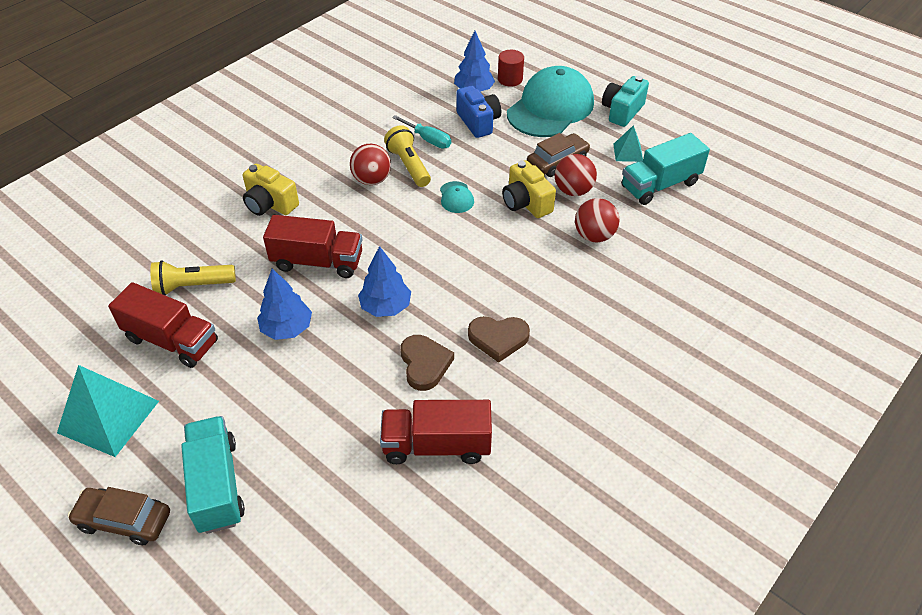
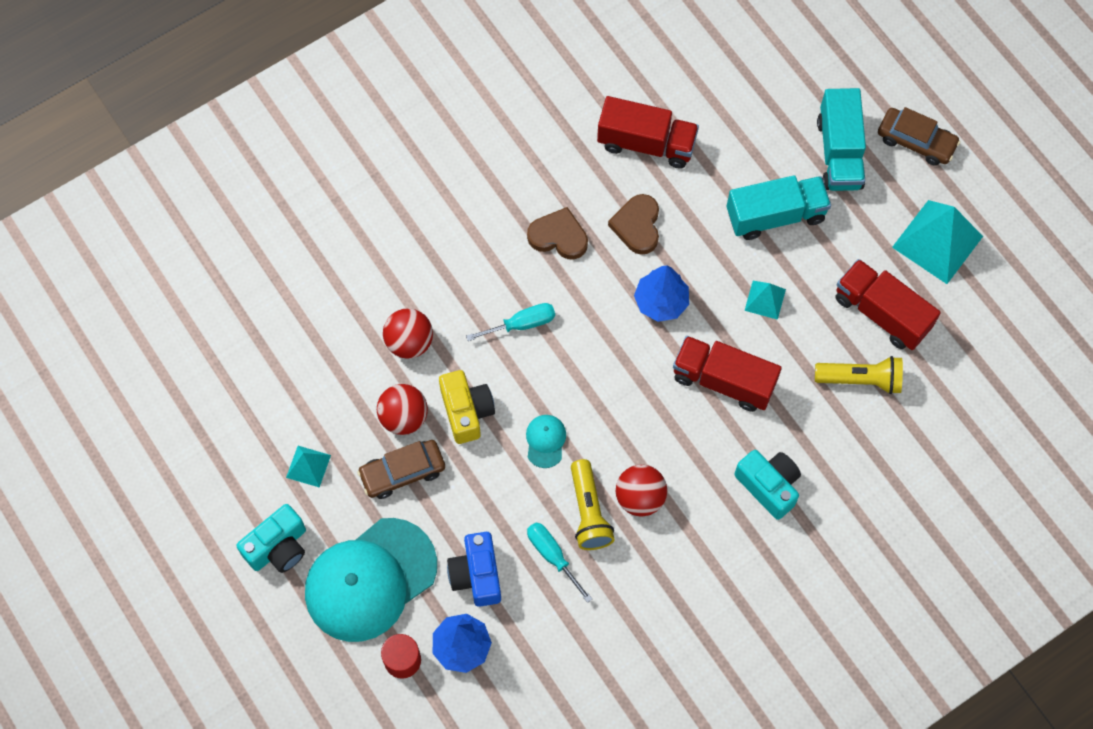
camera: 165 degrees left, 20 degrees up
(270, 204) = (768, 486): yellow camera -> turquoise camera
(287, 328) = (765, 299): blue tree -> turquoise pyramid
(505, 266) = (522, 324): none -> turquoise screwdriver
(660, 185) = (298, 400): turquoise truck -> turquoise truck (775, 215)

